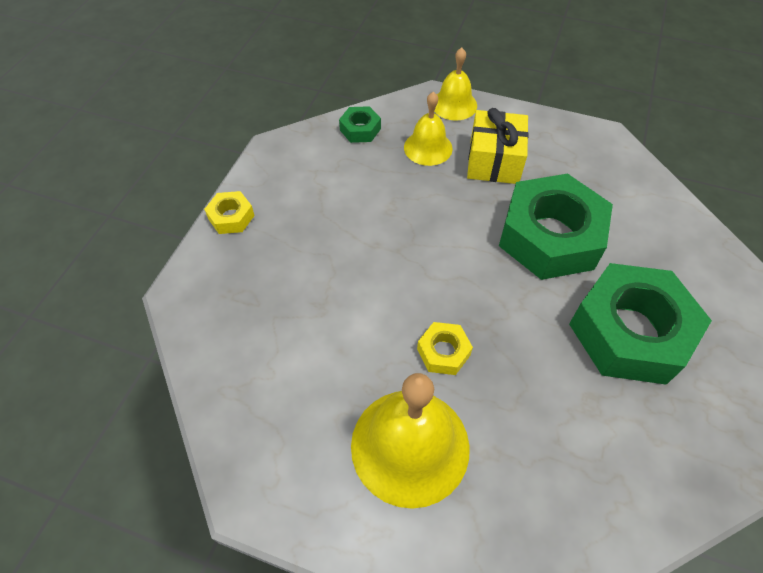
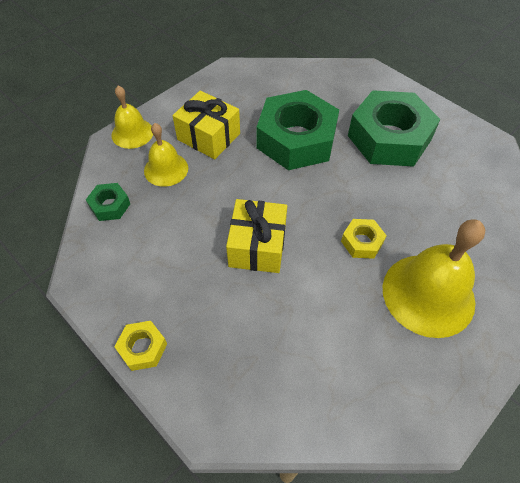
camera: 65 degrees left, 0 degrees up
(381, 257) = (257, 246): none -> yellow gift

